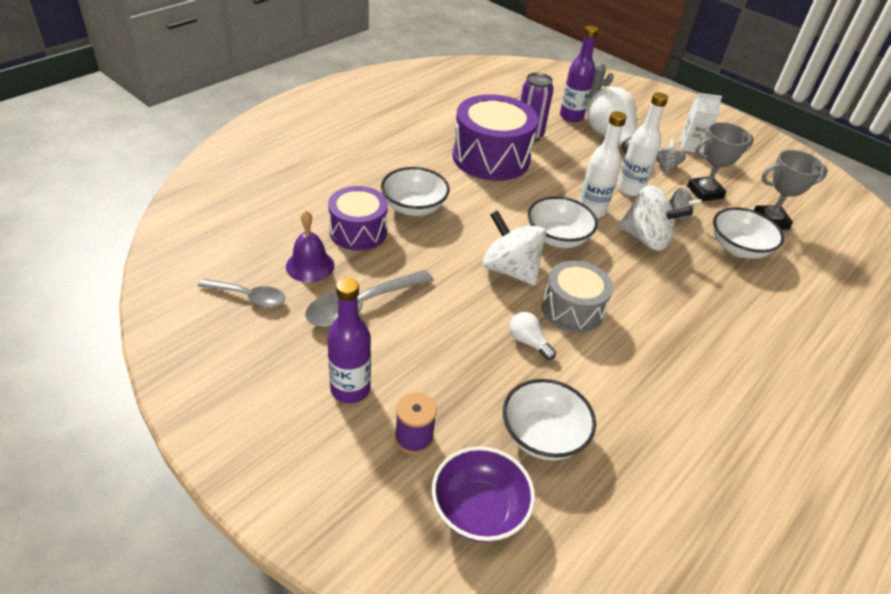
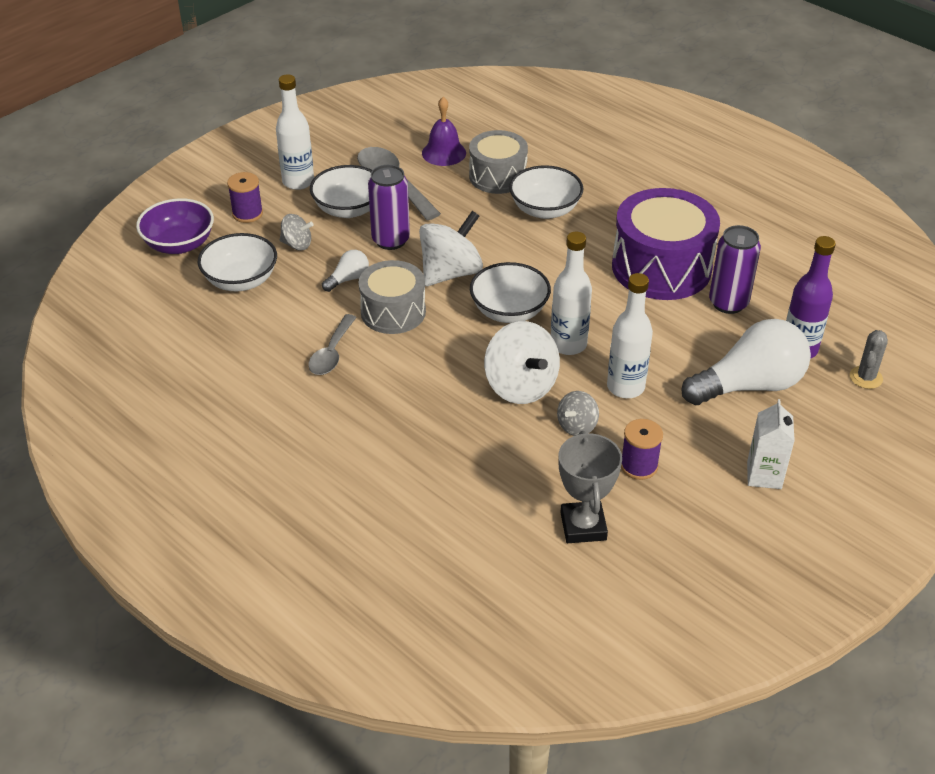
camera: 95 degrees right, 0 degrees up
(249, 297) = (401, 126): grey spoon -> grey spoon (332, 353)
(350, 389) = (298, 182): purple bottle -> white bottle
(358, 231) = (497, 176): purple drum -> grey drum
(463, 309) = (390, 240): none -> purple can
(646, 238) = (520, 386): white spinning top -> white spinning top turned 60 degrees counterclockwise
(666, 166) = (694, 434): grey spinning top -> grey spinning top (297, 244)
(705, 192) = (639, 466): grey trophy -> purple spool
(738, 248) = (514, 474): white bowl -> white bowl (348, 209)

